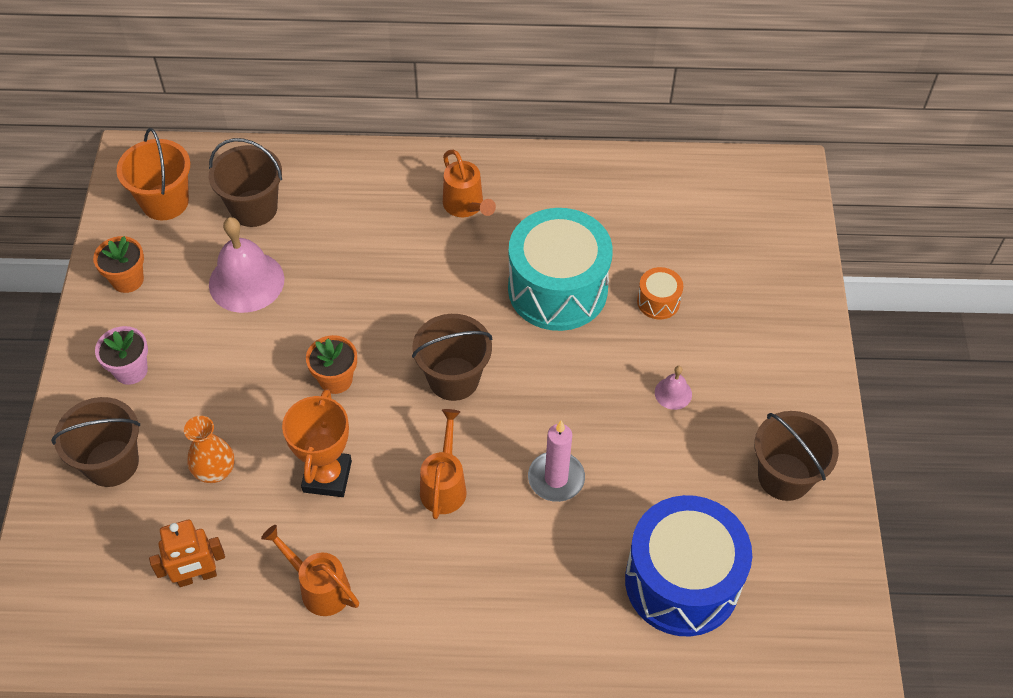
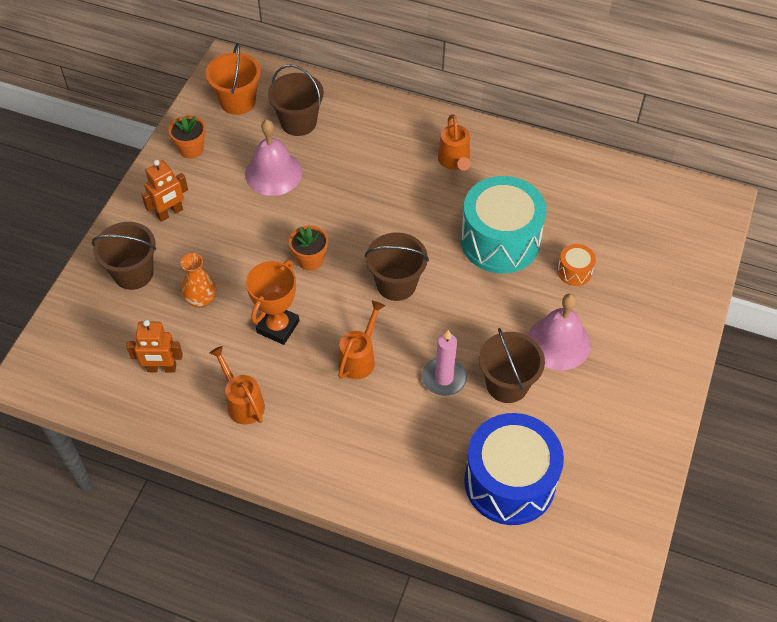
camera: 20 degrees right, 0 degrees up
(131, 370) = (170, 213): pink flower pot -> orange robot
(673, 393) = (558, 342): pink bell -> pink bell, size x2.12
(784, 476) = (621, 430): brown bucket -> brown bucket (507, 384)

